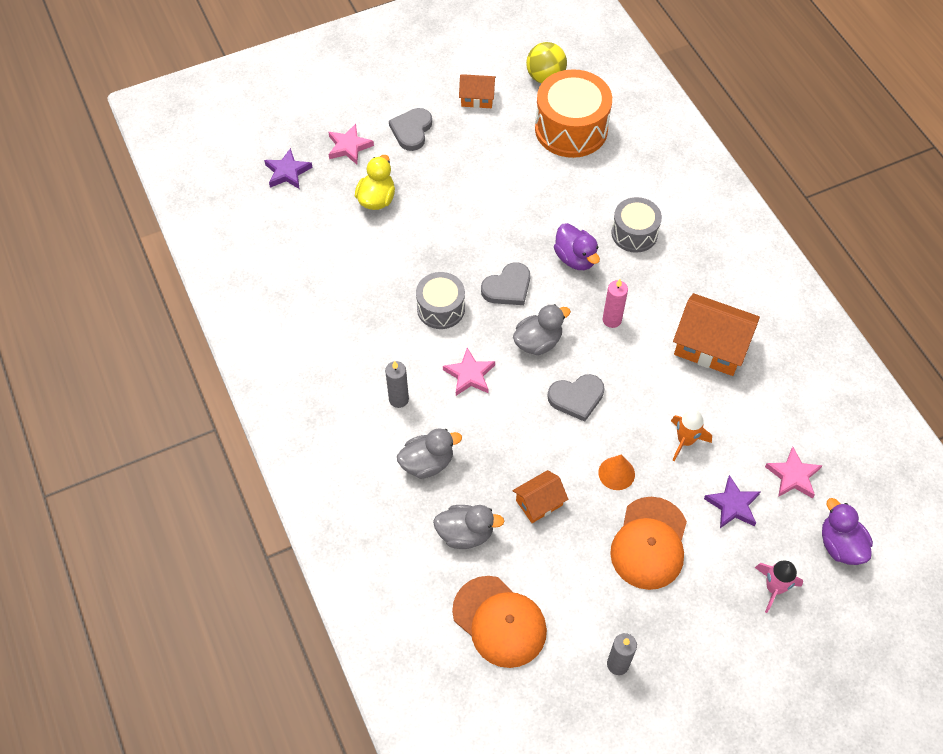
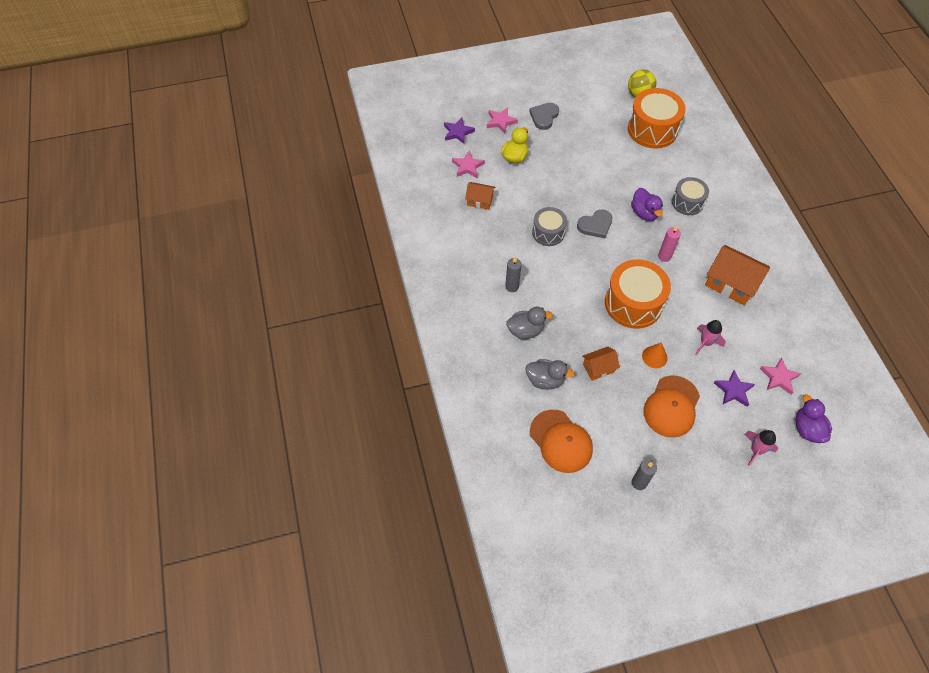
camera: 10 degrees right, 0 degrees up
(469, 375) = (562, 278): pink star -> pink star (467, 167)
(477, 98) = (591, 102): orange house -> orange house (480, 201)
(538, 342) = (611, 263): grey duck -> none
(576, 398) = (633, 303): grey heart -> orange drum
(685, 441) = (705, 343): orange rocket -> pink rocket

